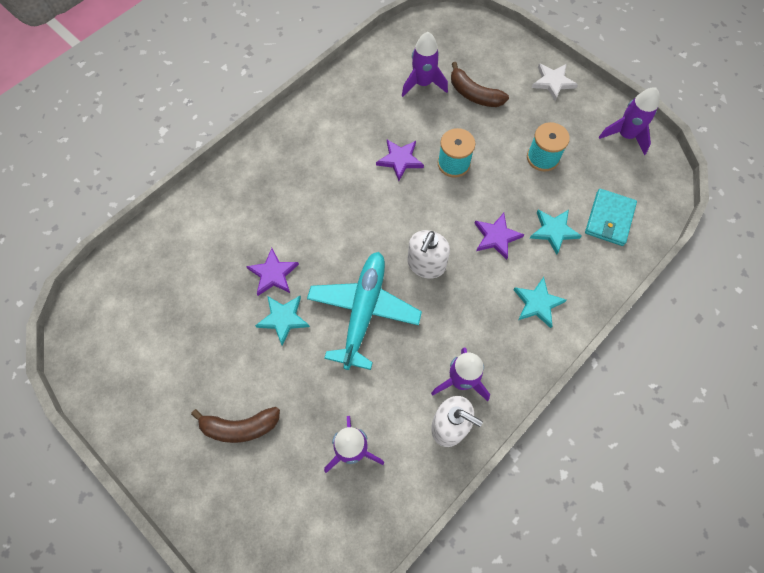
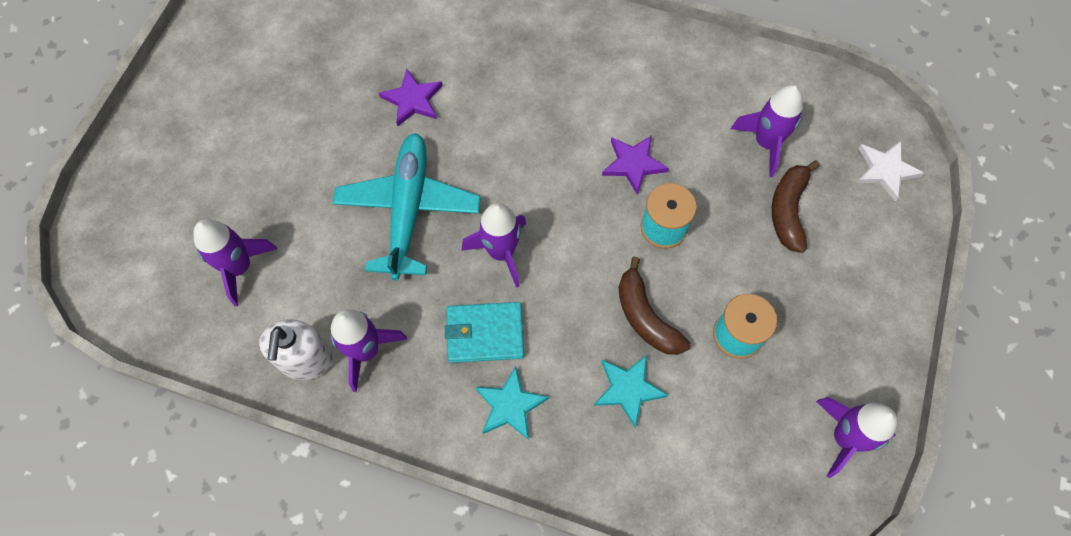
camera: 65 degrees right, 0 degrees up
(240, 427) = (226, 149): brown banana -> brown banana (645, 317)
(283, 319) = (363, 134): turquoise star -> none
(363, 311) = (408, 210): turquoise plane -> turquoise plane turned 75 degrees counterclockwise
(426, 264) = (501, 252): white soap dispenser -> purple rocket
(496, 237) = (582, 320): purple star -> none
(553, 82) = (875, 304): white star -> white star (885, 170)
(609, 219) = (687, 458): turquoise wallet -> turquoise wallet (485, 333)

